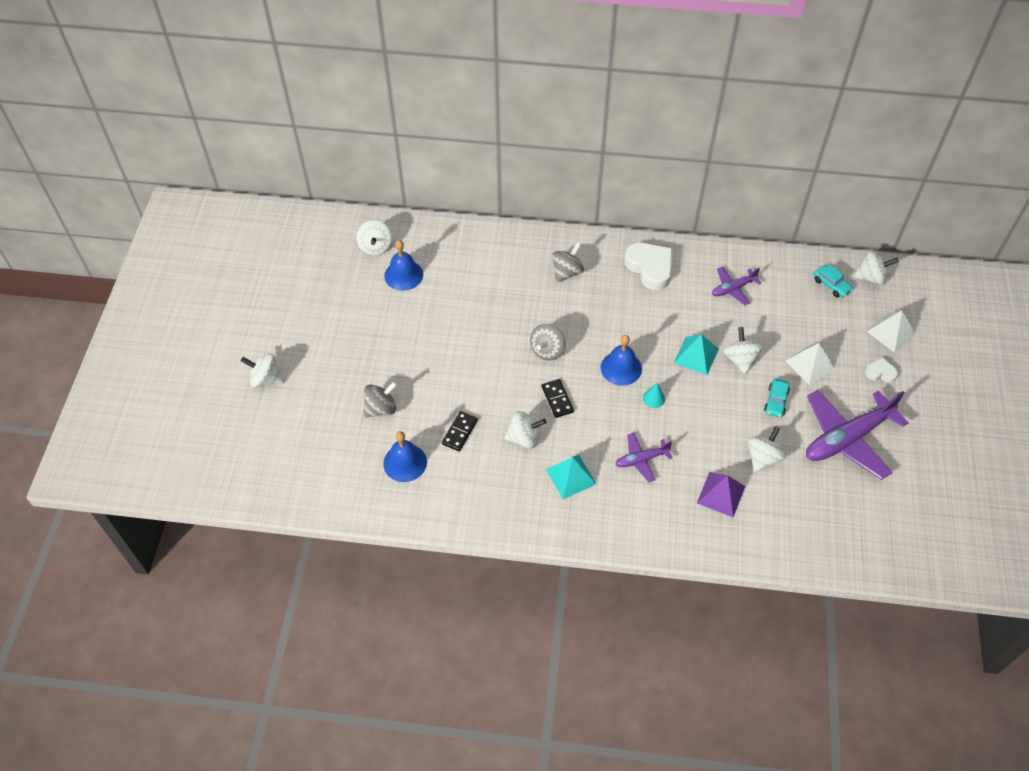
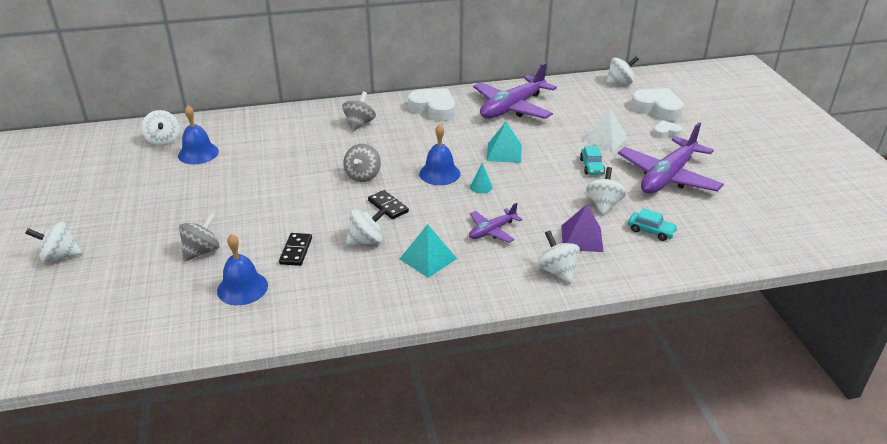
camera: 20 degrees left, 20 degrees down
(733, 288) = (512, 108): purple plane -> purple plane, size x1.98
(740, 359) = (544, 147): white spinning top -> white spinning top (557, 271)
(831, 285) = (591, 92): turquoise car -> turquoise car (651, 231)
(891, 332) = (657, 109): white pyramid -> white heart

